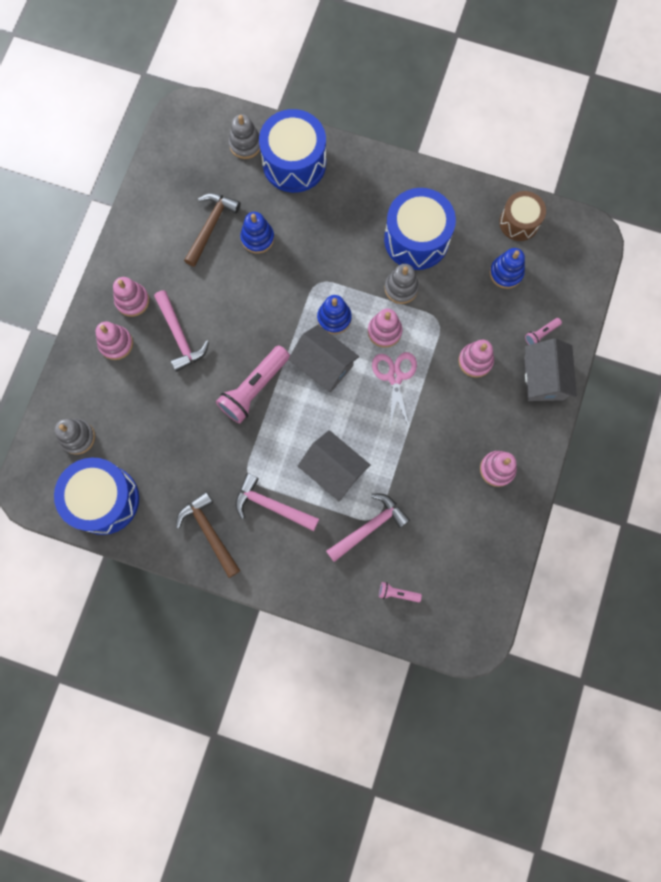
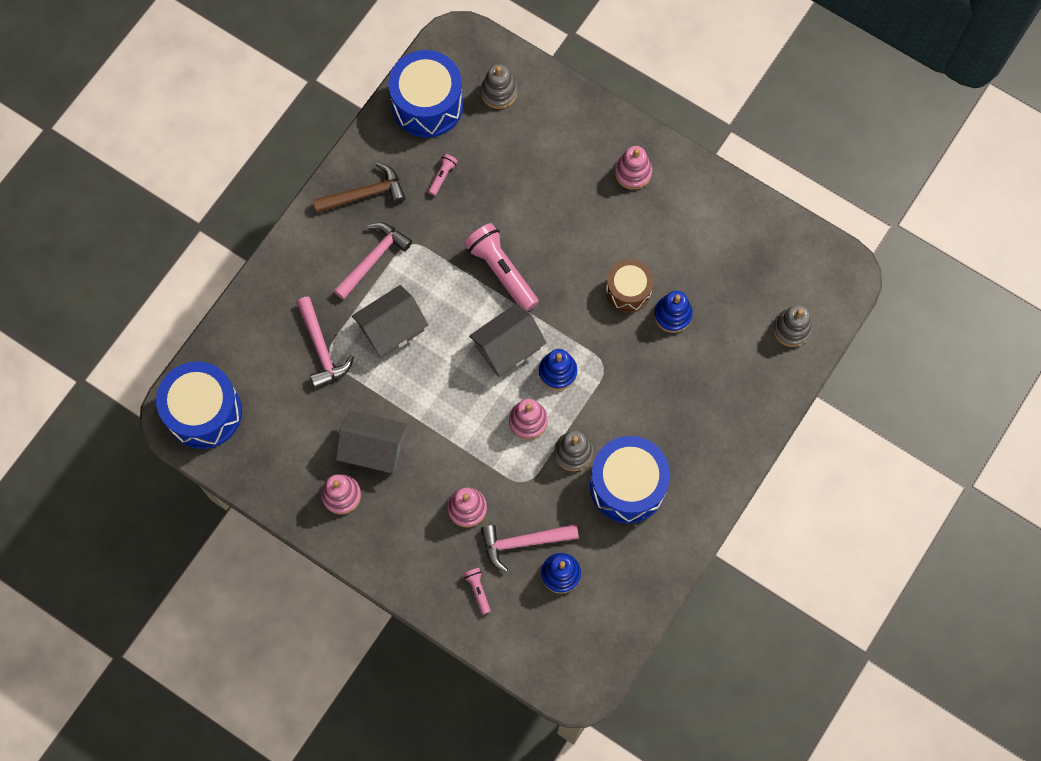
camera: 105 degrees right, 5 degrees down
(116, 343) = (589, 147): pink stacking toy -> none
(180, 336) = (580, 211): pink hammer -> pink hammer (523, 542)
(211, 226) = (699, 270): brown hammer -> none
(294, 163) = (755, 376): blue drum -> blue drum (204, 412)
(395, 377) = (473, 418): pink scissors -> none
(397, 593) = (246, 357): pink flashlight -> pink flashlight (442, 176)
(519, 222) = (619, 608): brown drum -> brown drum (628, 291)
(544, 378) = (426, 577): grey house -> grey house (373, 448)

